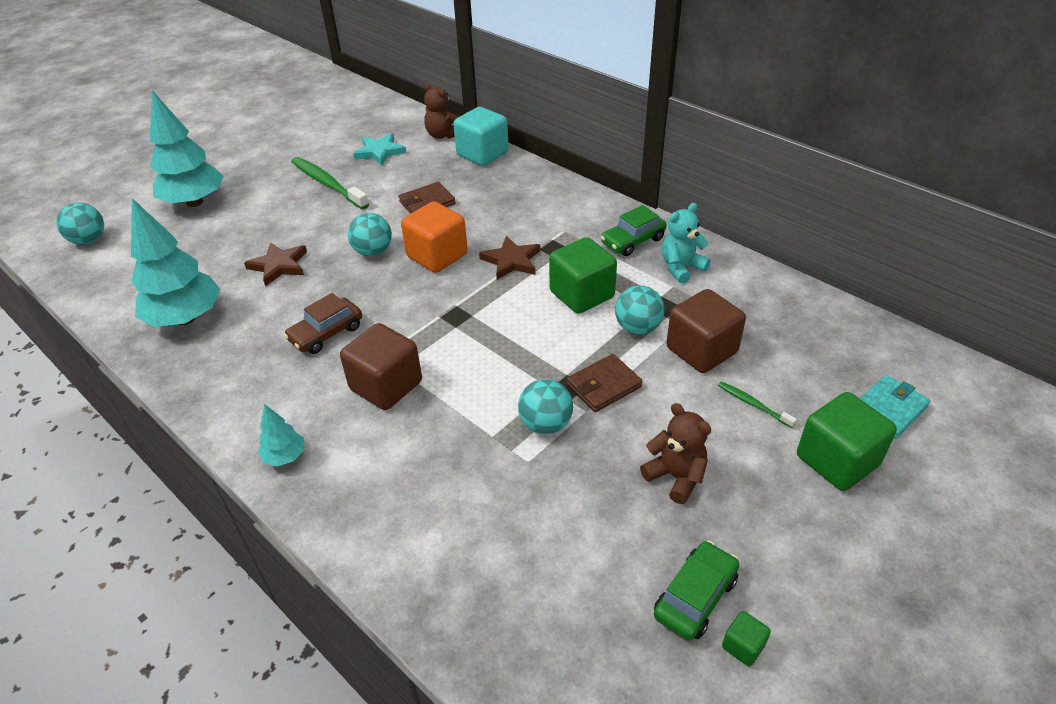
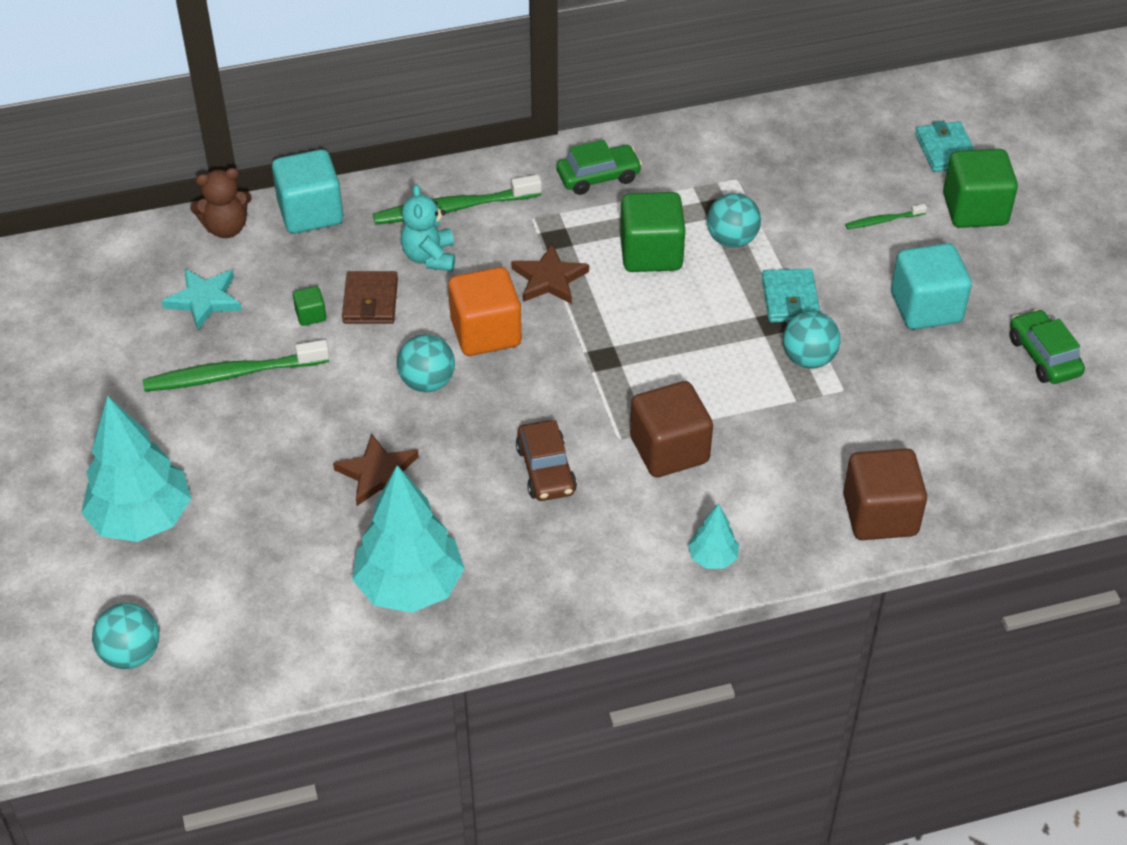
camera: 60 degrees left, 5 degrees up
(539, 198) = (454, 208): none -> green toothbrush
(603, 386) = (790, 299): brown wallet -> turquoise wallet
(633, 241) = (598, 177): green car -> green car turned 105 degrees counterclockwise
(675, 476) = (926, 307): brown teddy bear -> turquoise cube
(681, 268) = (671, 167): turquoise teddy bear -> turquoise teddy bear (429, 257)
(701, 350) = (795, 215): brown cube -> brown cube (880, 515)
(743, 646) = (1097, 353): green cube -> green cube (311, 315)

